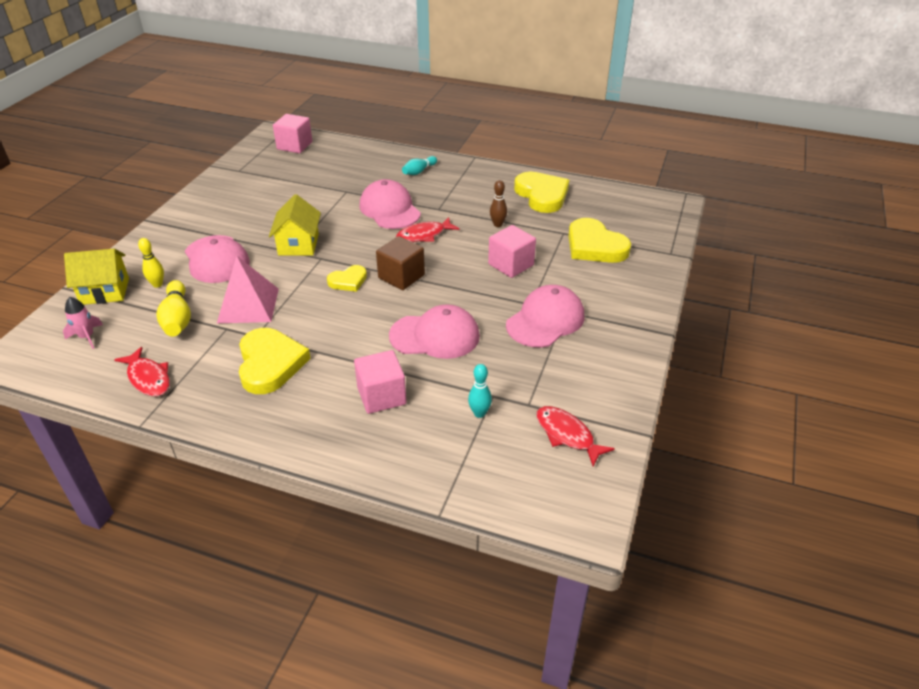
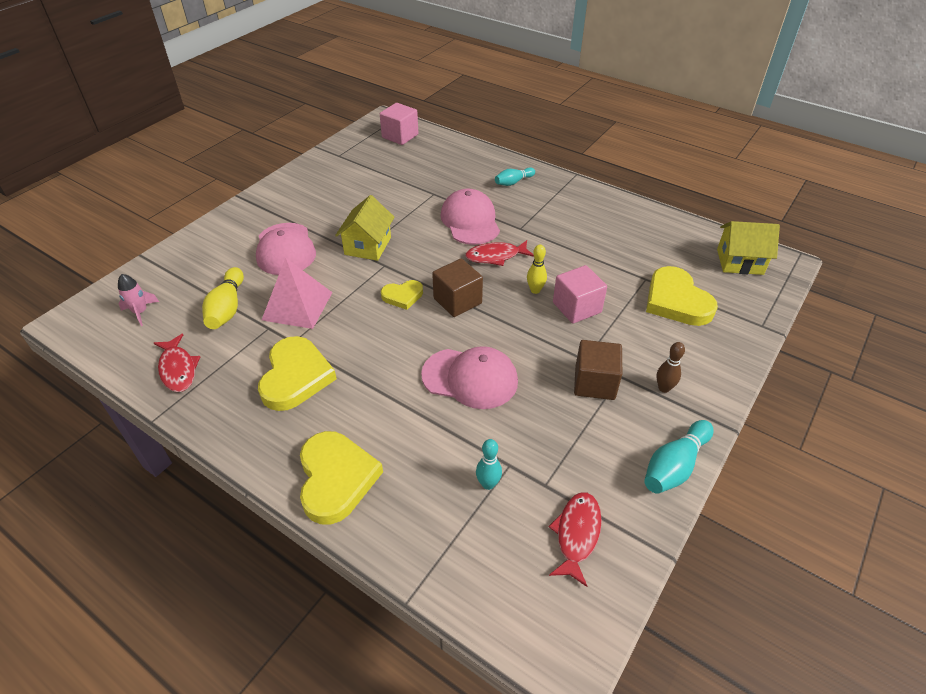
camera: 15 degrees right, 5 degrees up
(105, 291) = (174, 265): yellow house -> yellow house (740, 262)
(157, 284) = (222, 267): yellow bowling pin -> yellow bowling pin (535, 290)
(381, 396) = (392, 439): pink cube -> none
(497, 224) = (577, 257): brown bowling pin -> brown bowling pin (664, 388)
(542, 195) = (635, 229): yellow heart -> yellow heart (336, 479)
(545, 320) = (594, 383): pink cap -> brown cube
(567, 435) = (577, 534): red fish -> red fish turned 45 degrees clockwise
(631, 369) = (674, 466): none -> turquoise bowling pin

